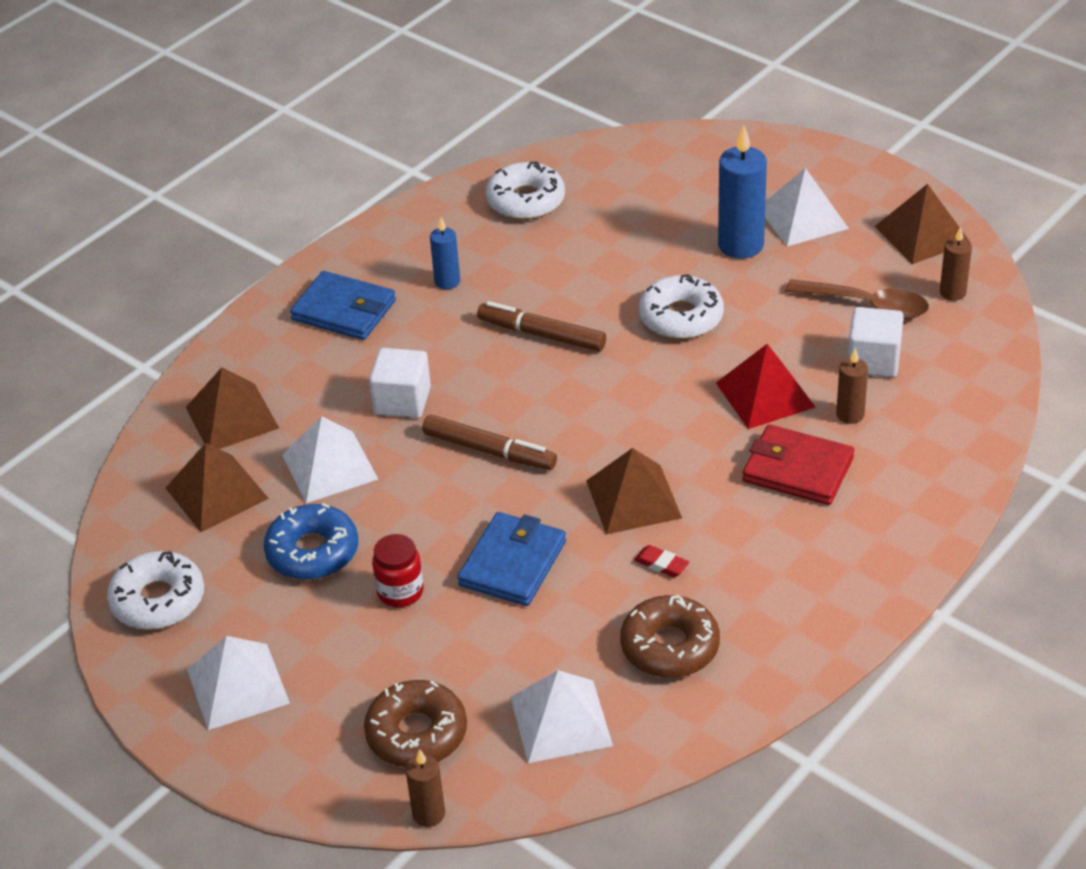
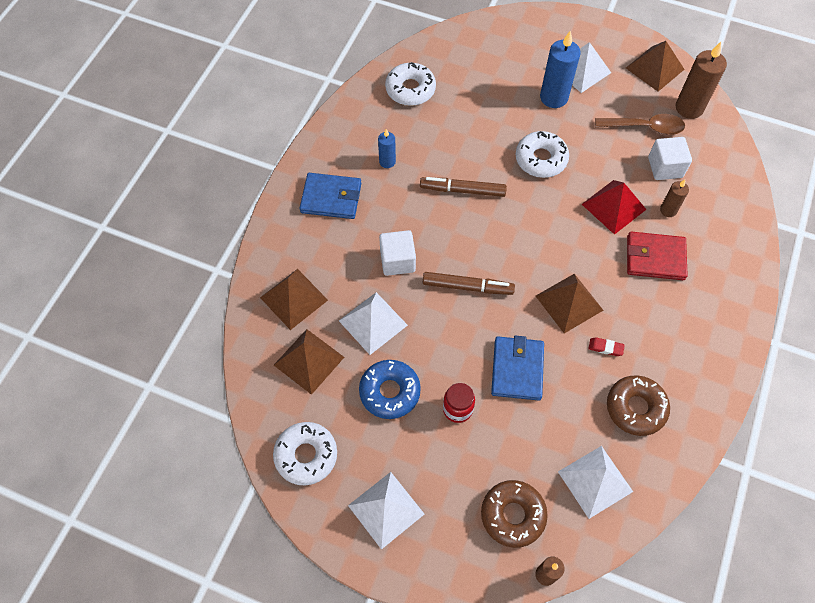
camera: 20 degrees left, 20 degrees up
(952, 292) = (689, 108): brown candle -> brown candle, size x1.80

